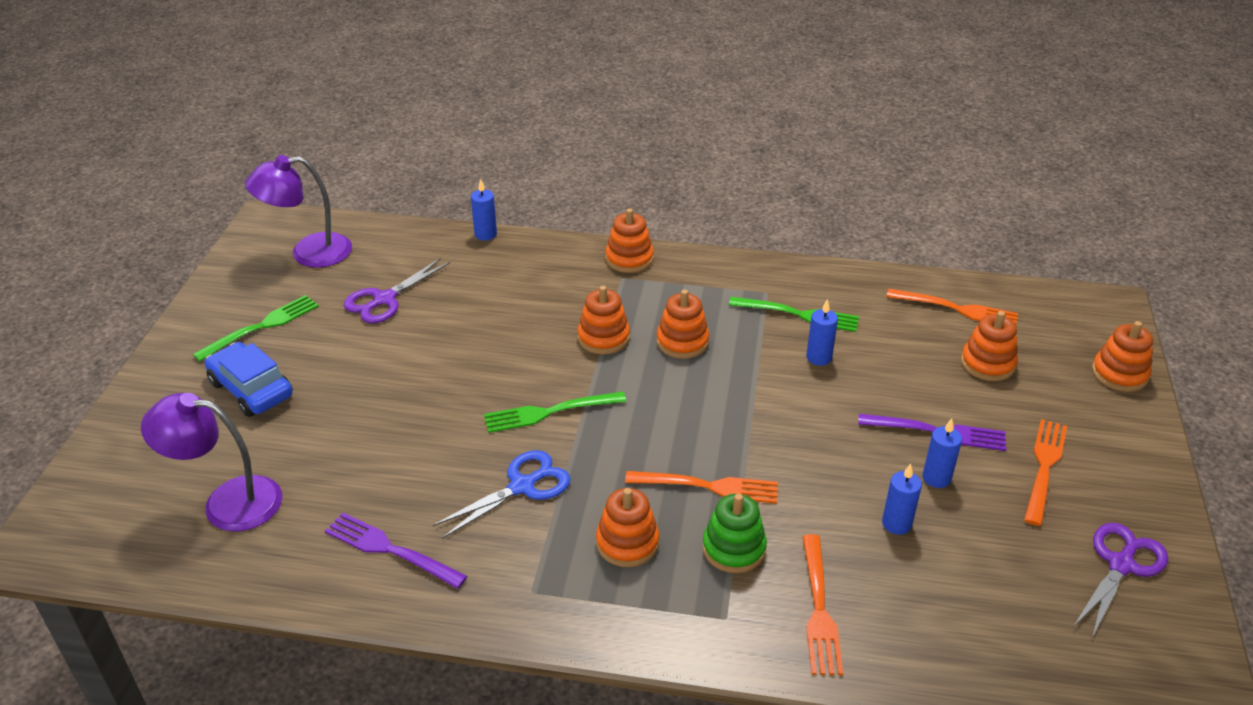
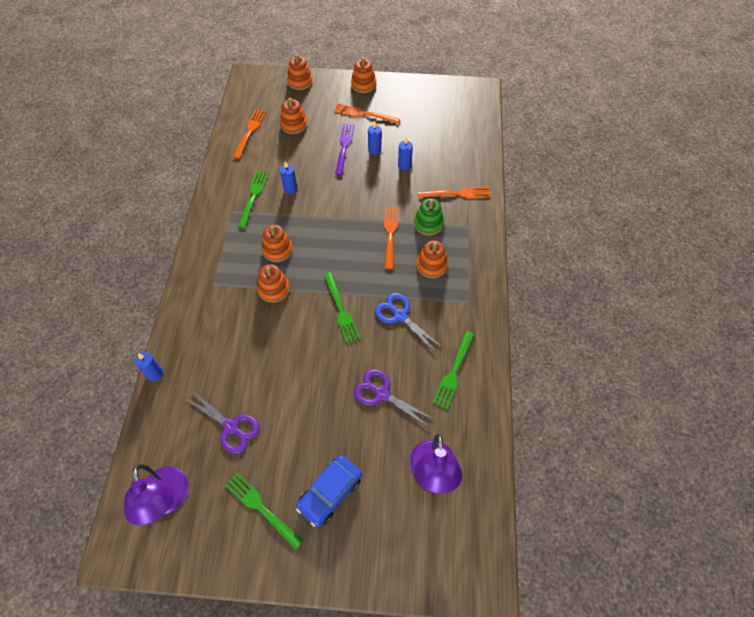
camera: 95 degrees left, 20 degrees up
(390, 550) = (453, 372): purple fork -> green fork
(629, 259) = (193, 282): orange stacking toy -> orange stacking toy (363, 84)
(1121, 564) = (416, 99): purple scissors -> purple scissors (381, 393)

